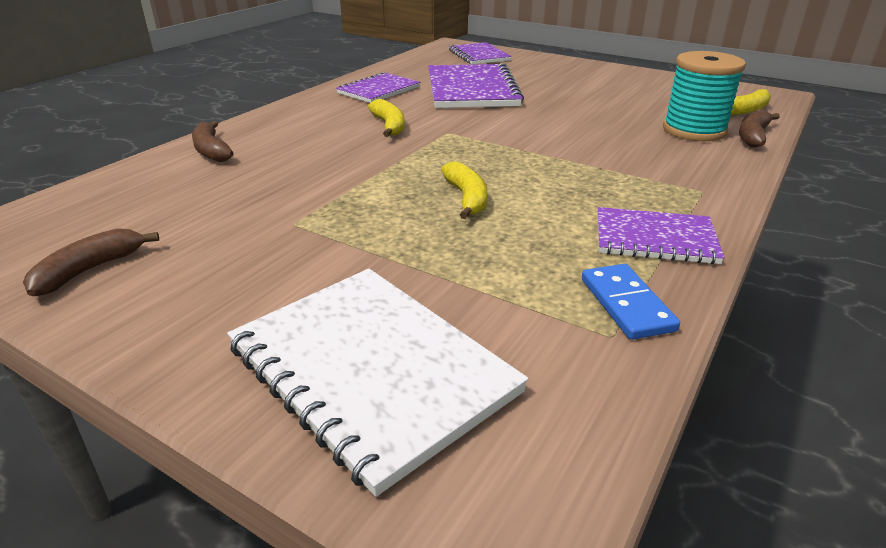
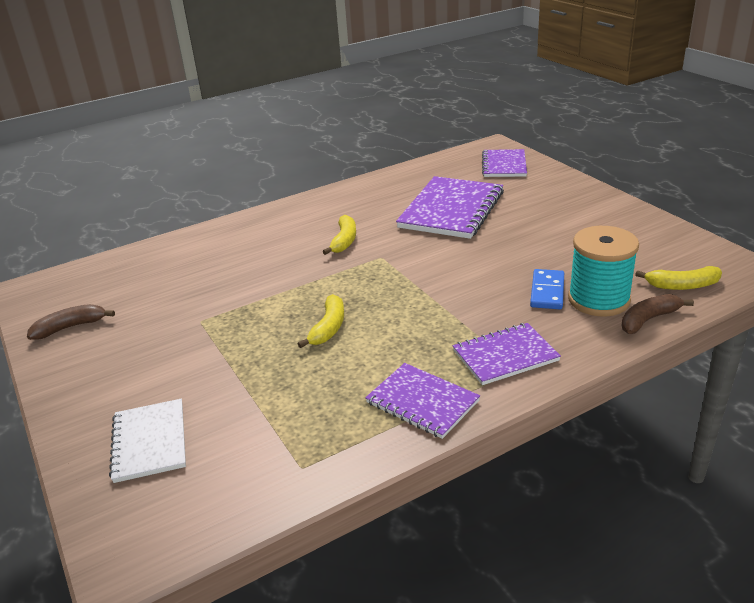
camera: 30 degrees right, 0 degrees up
(211, 151) = (205, 241): brown banana -> none
(372, 370) = (150, 442): white notebook -> white notebook, size x0.60
(379, 90) = (374, 197): purple notebook -> purple notebook (505, 356)
(626, 304) = (337, 448): blue domino -> blue domino (547, 292)

